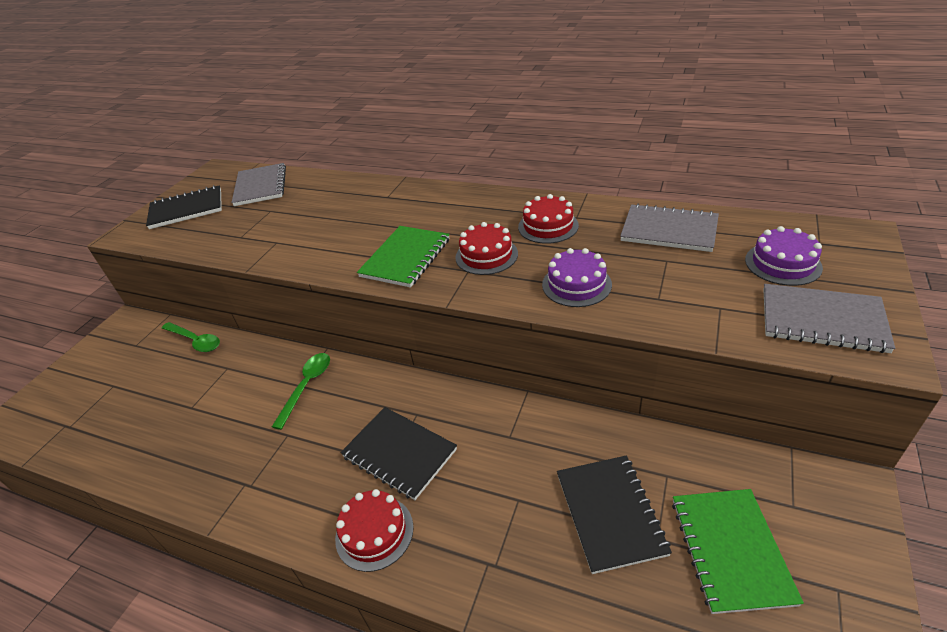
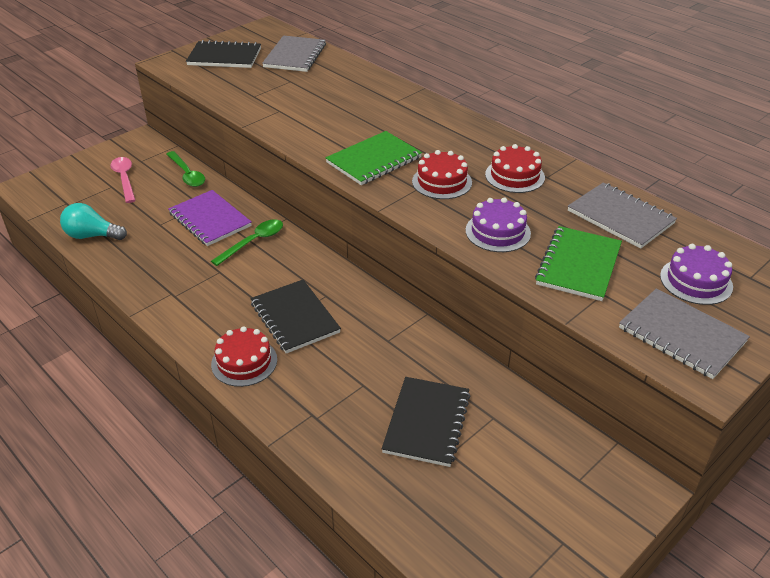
camera: 20 degrees right, 0 degrees up
(114, 453) = (92, 236): none -> turquoise light bulb
(125, 371) = (124, 179): none -> pink spoon
(246, 380) = (210, 220): none -> purple notebook
(730, 550) = (501, 484): green notebook -> green notebook (578, 265)

